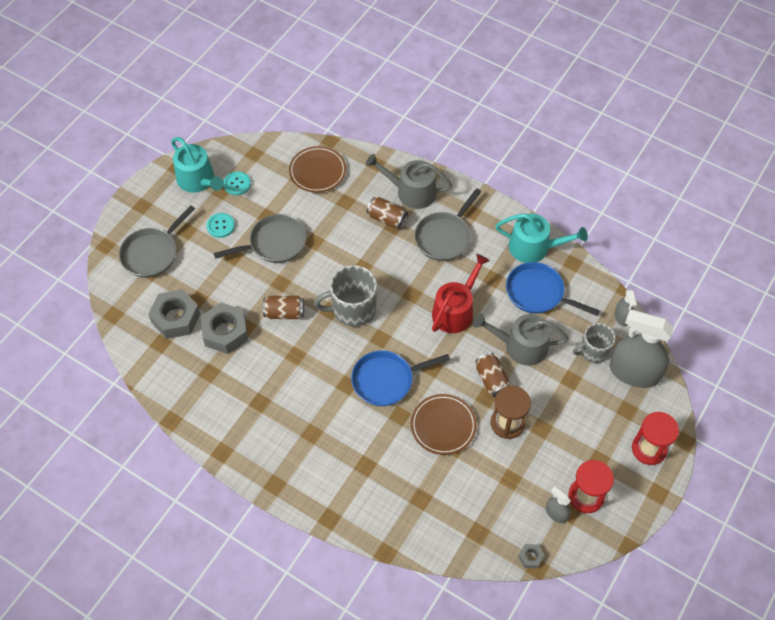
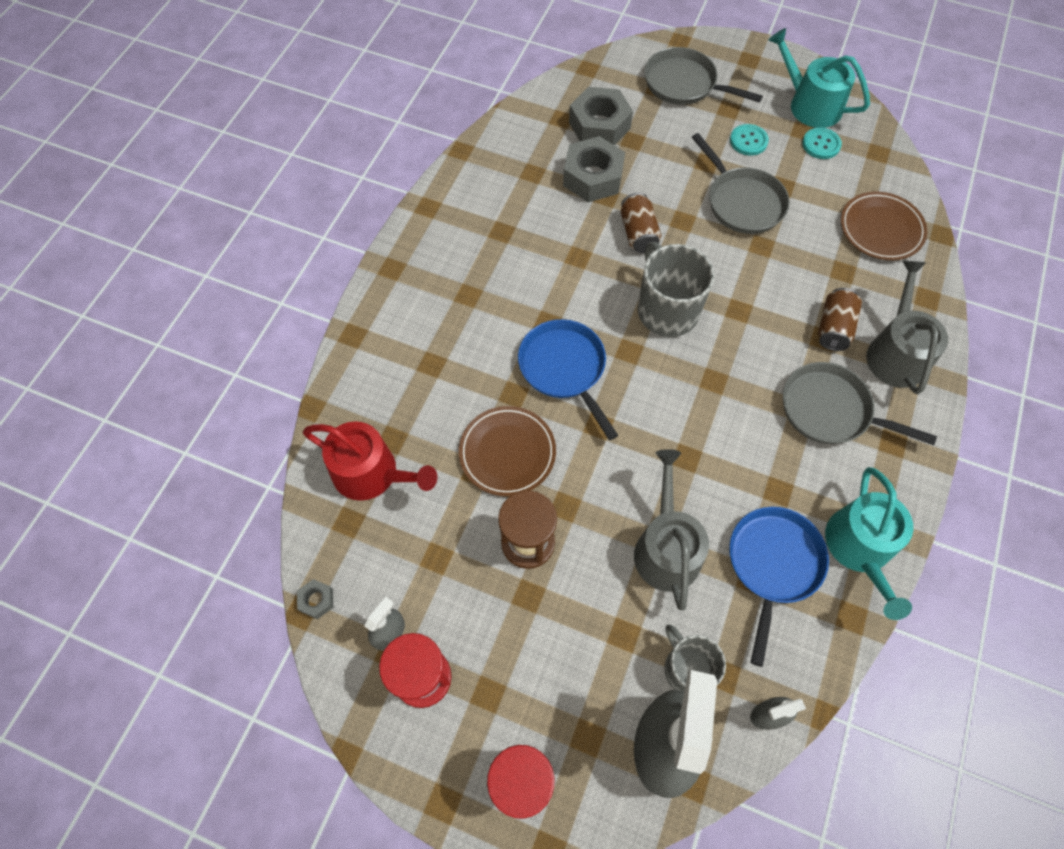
camera: 80 degrees right, 5 degrees up
(198, 180) = (809, 104): turquoise watering can -> turquoise watering can turned 90 degrees clockwise
(455, 310) = (703, 444): red watering can -> red watering can (372, 473)
(492, 380) = (596, 511): brown can -> none

